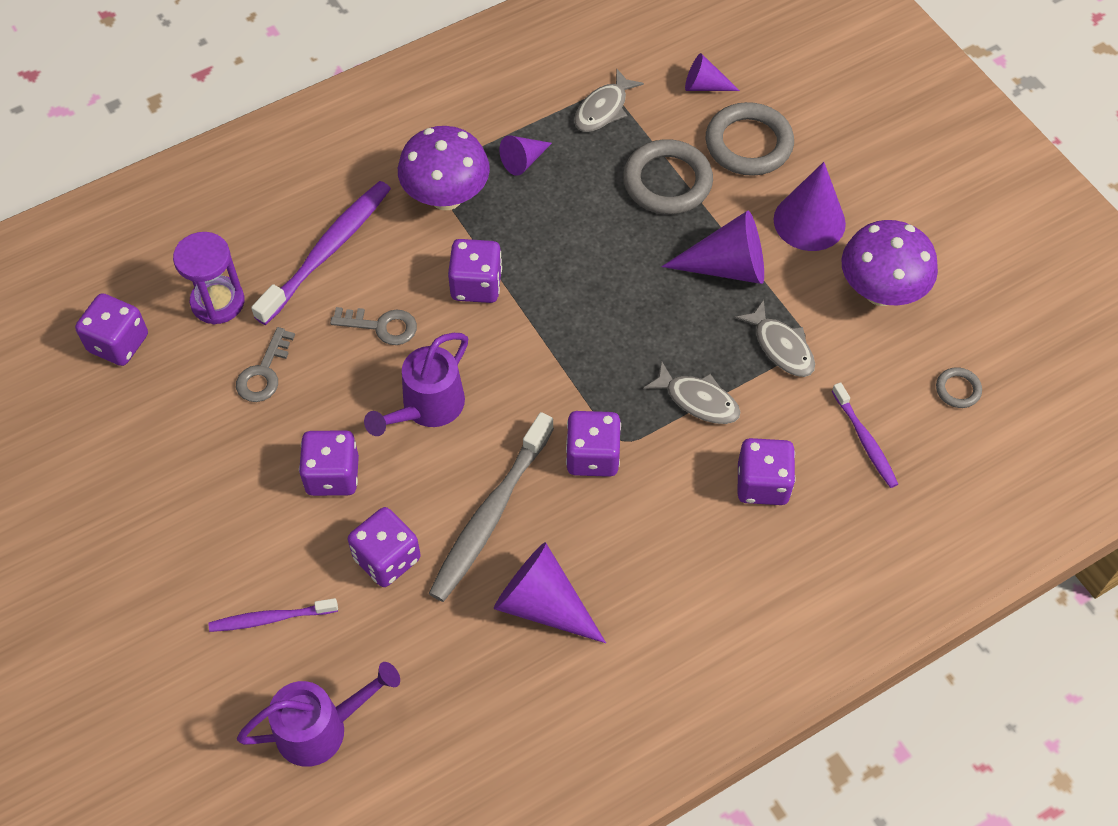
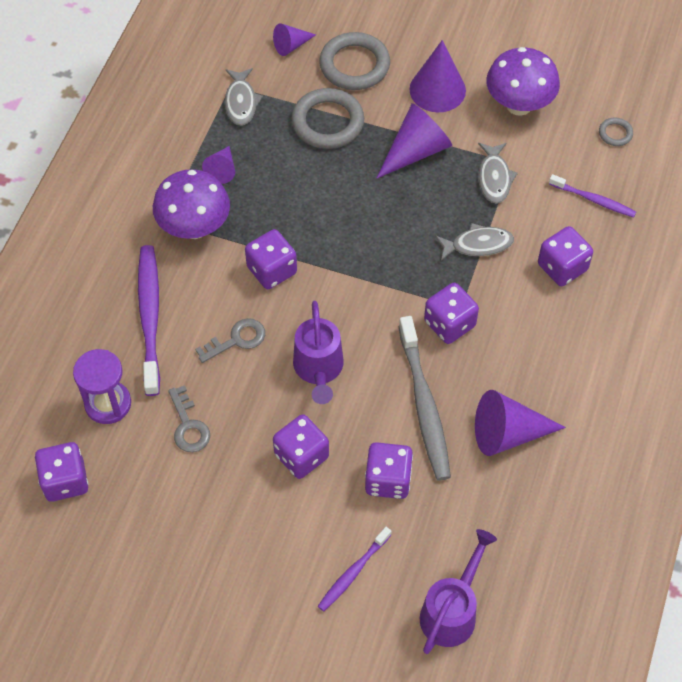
camera: 40 degrees left, 0 degrees up
(781, 347) = (494, 178): grey fish -> grey fish turned 75 degrees clockwise

